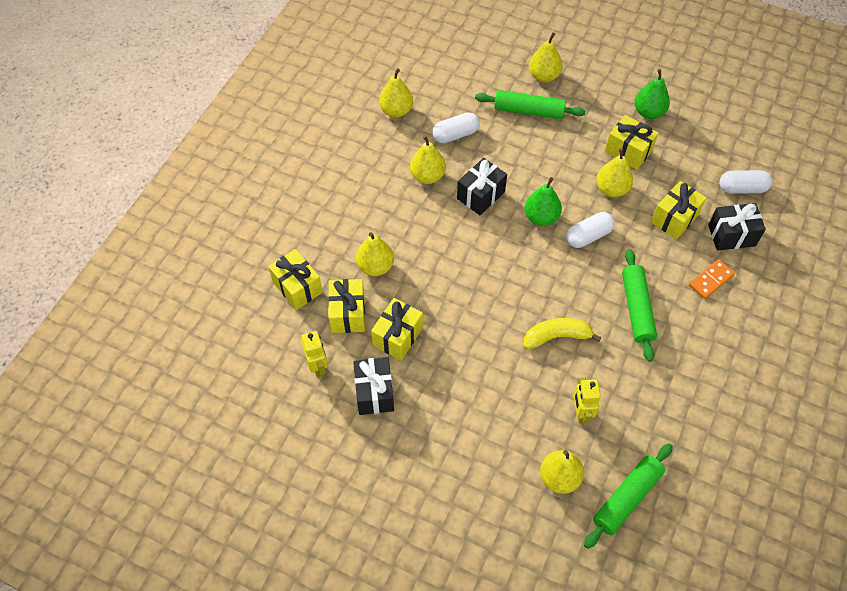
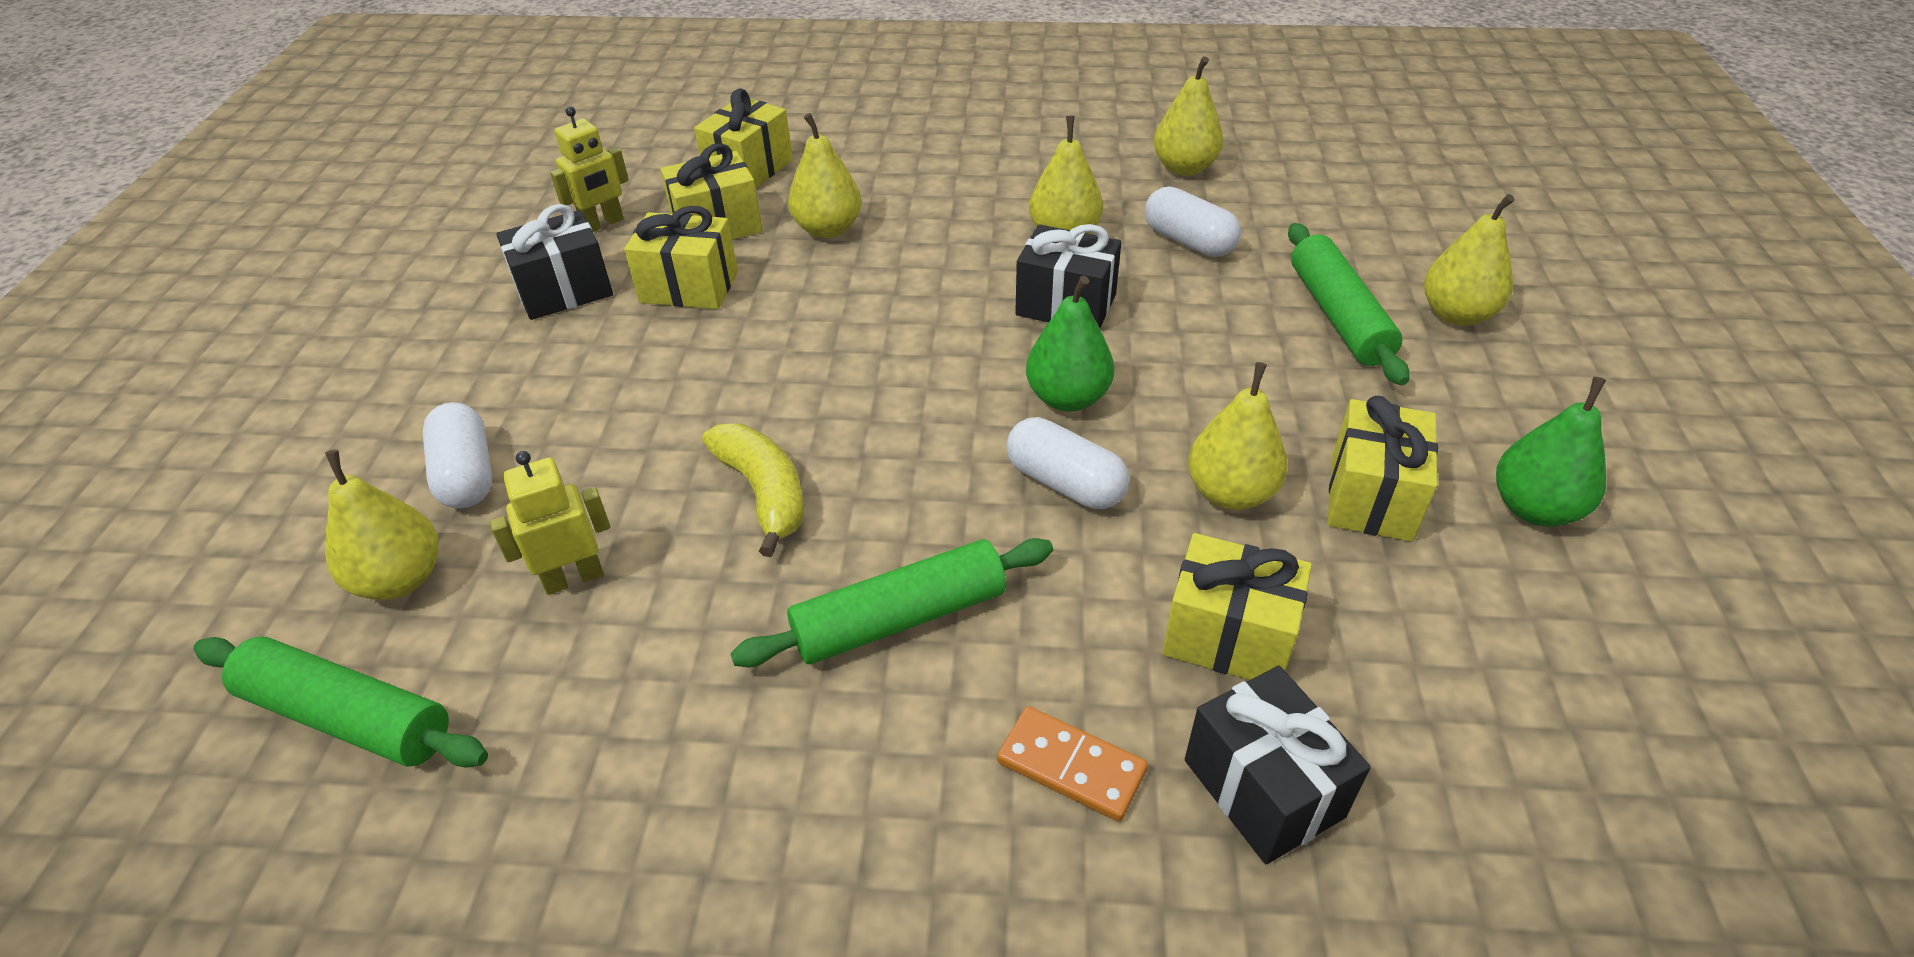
camera: 70 degrees right, 15 degrees down
(742, 188) = (1460, 782): white capsule -> white capsule (466, 474)

